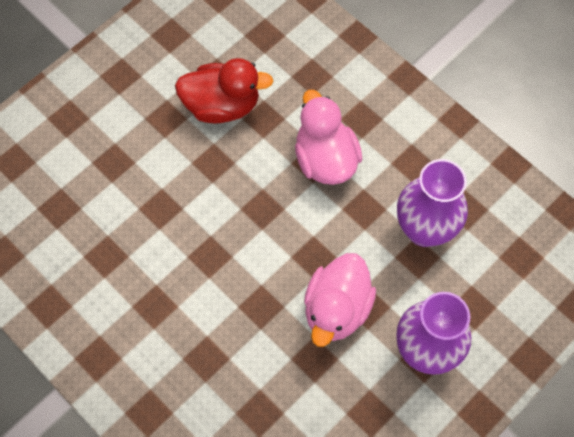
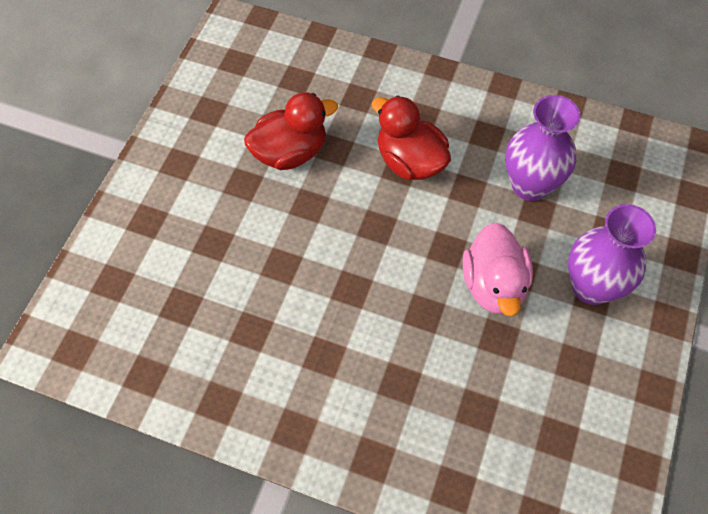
camera: 25 degrees left, 5 degrees down
(325, 159) = (410, 161): pink duck -> red duck

